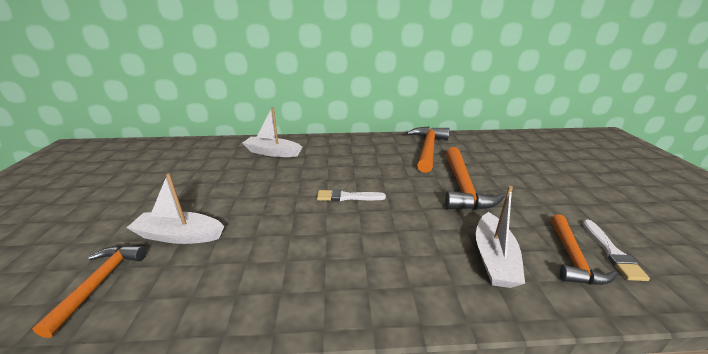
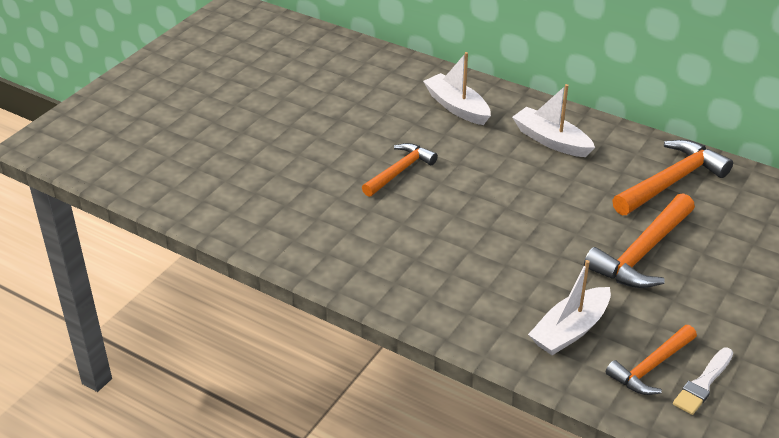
camera: 35 degrees right, 10 degrees up
(100, 283) = (235, 199): orange hammer -> orange hammer (399, 171)
(179, 235) = (306, 181): white boat -> white boat (551, 141)
(347, 197) = (492, 207): white brush -> none

